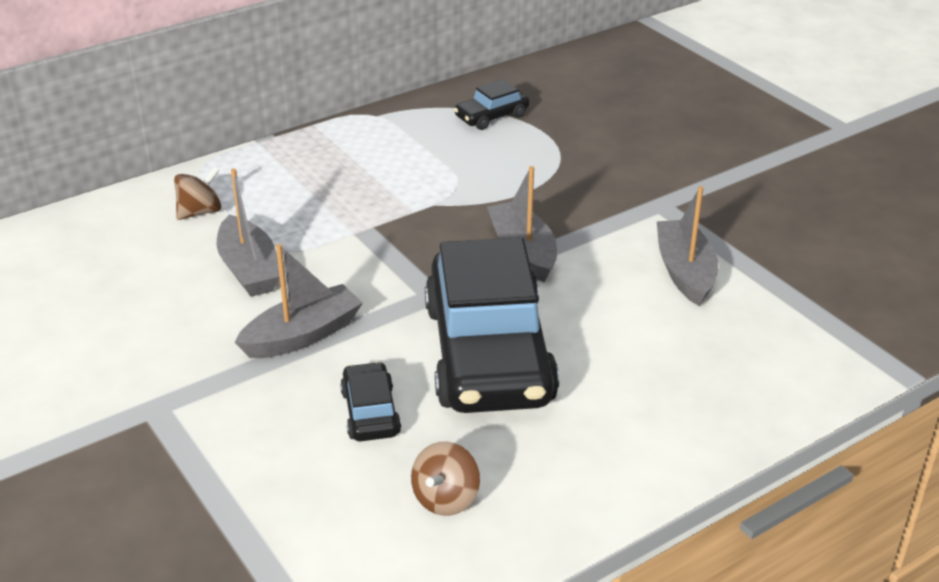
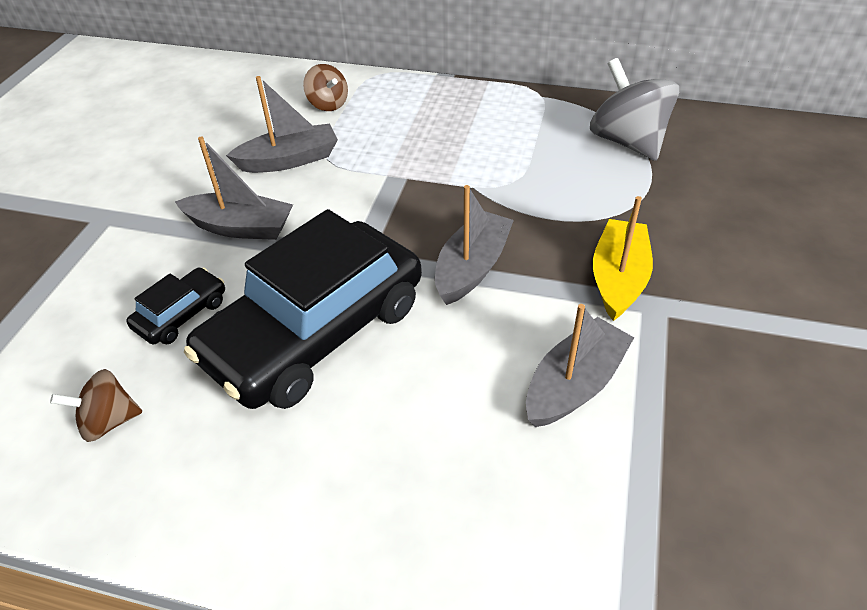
camera: 50 degrees right, 10 degrees up
(200, 212) = (328, 104): brown spinning top -> brown spinning top turned 45 degrees clockwise
(249, 269) = (289, 160): grey boat -> grey boat turned 135 degrees counterclockwise
(491, 116) = (627, 142): black car -> grey spinning top
(619, 203) = (618, 278): none -> yellow boat

